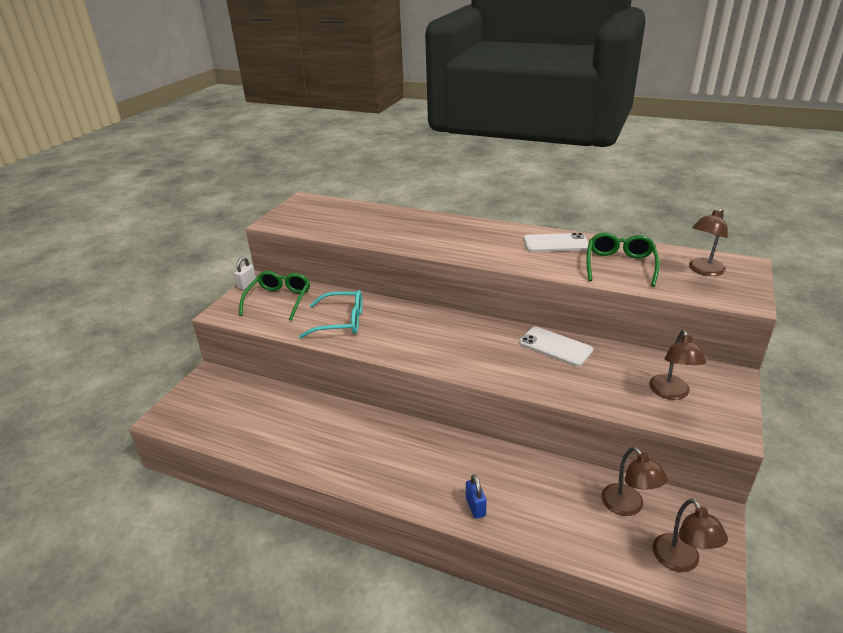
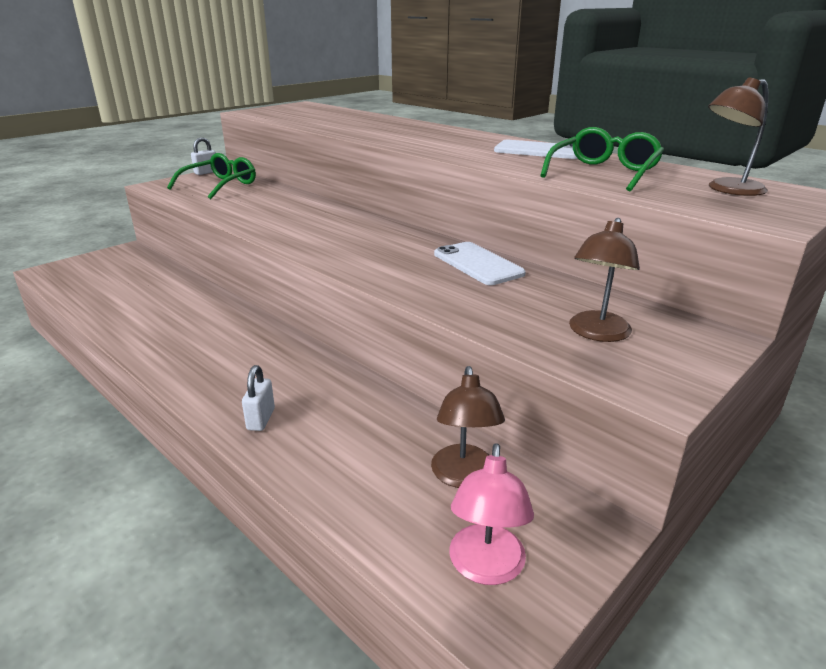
camera: 20 degrees right, 5 degrees down
(341, 321) = (257, 207): turquoise glasses -> none
(475, 507) = (261, 419): blue padlock -> white padlock
(681, 561) = (486, 568): brown lamp -> pink lamp

